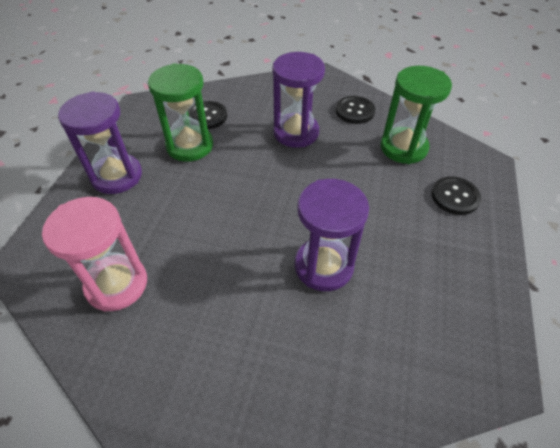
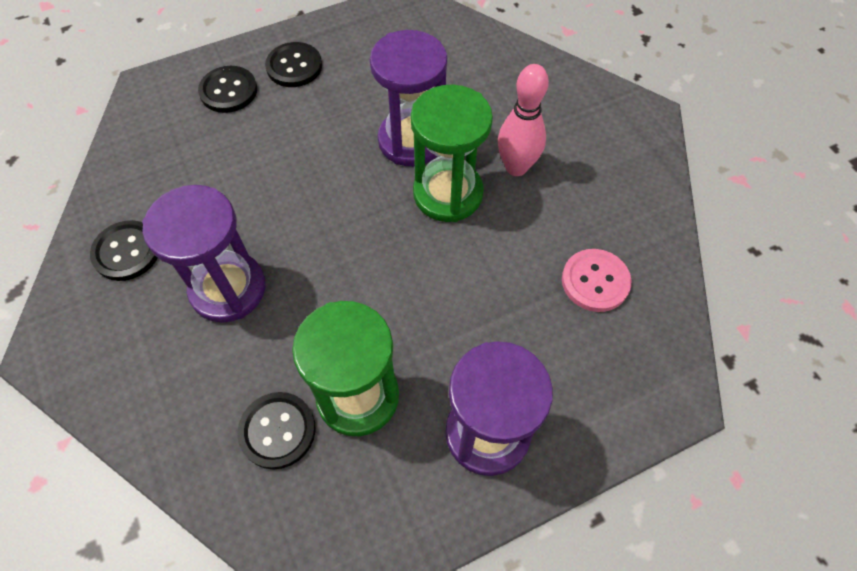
camera: 130 degrees left, 10 degrees up
(117, 284) = (595, 281): pink hourglass -> pink button
(239, 313) = (516, 167): none -> pink bowling pin
(403, 147) = (174, 165): green hourglass -> green hourglass (448, 193)
(458, 243) = (294, 66): none -> black button

